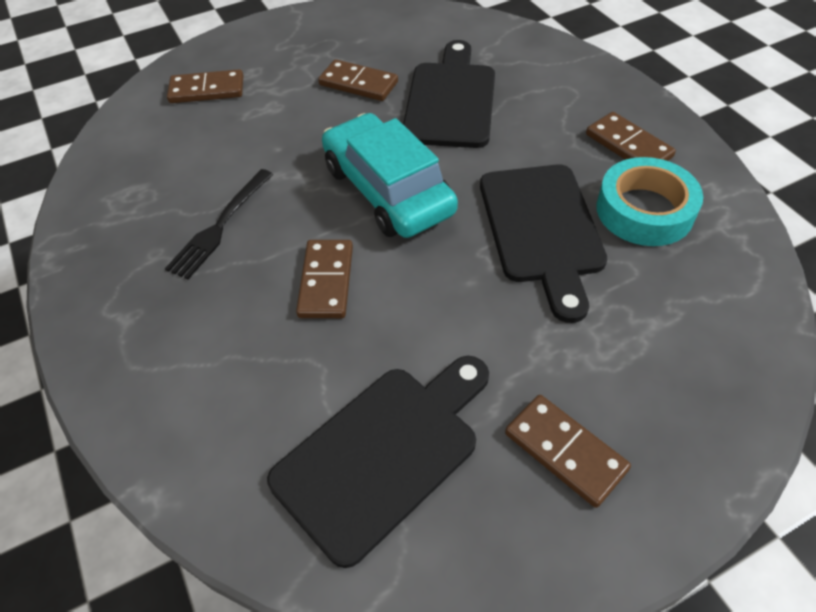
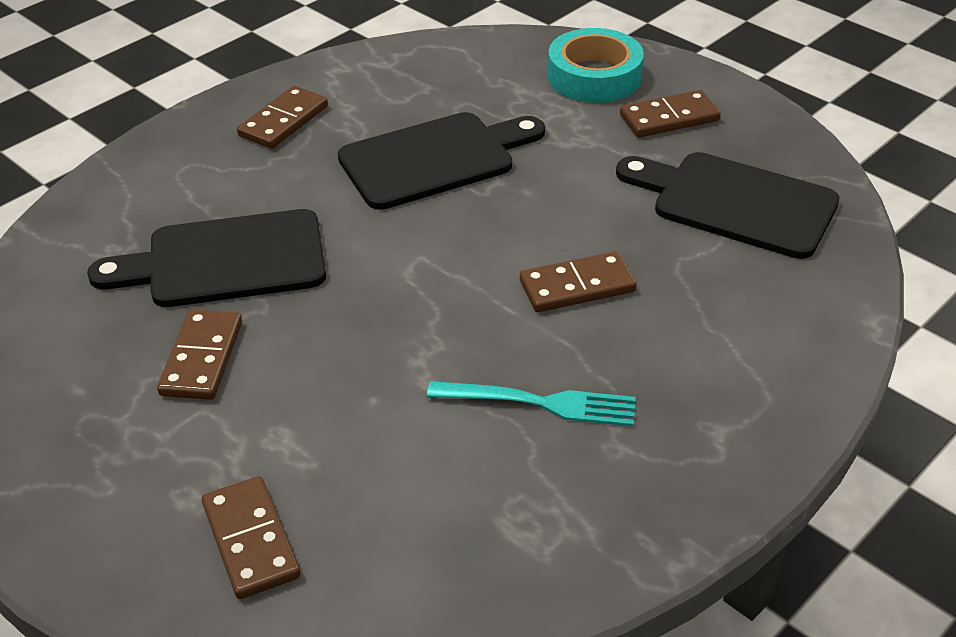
camera: 110 degrees left, 10 degrees down
(220, 226) = (539, 403): black fork -> turquoise fork
(388, 190) = (418, 275): turquoise car -> none
(565, 451) = (669, 118): brown domino -> brown domino turned 45 degrees clockwise
(644, 210) = (382, 104): turquoise tape -> turquoise tape (594, 76)

